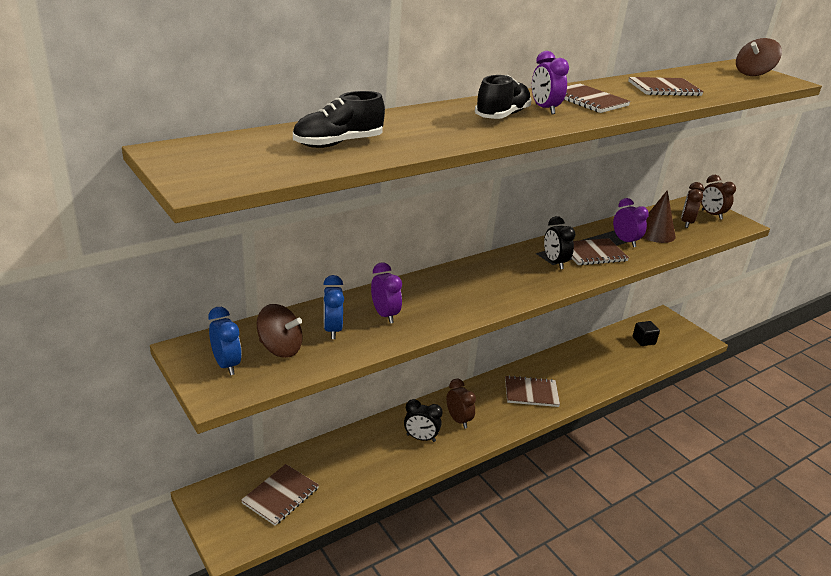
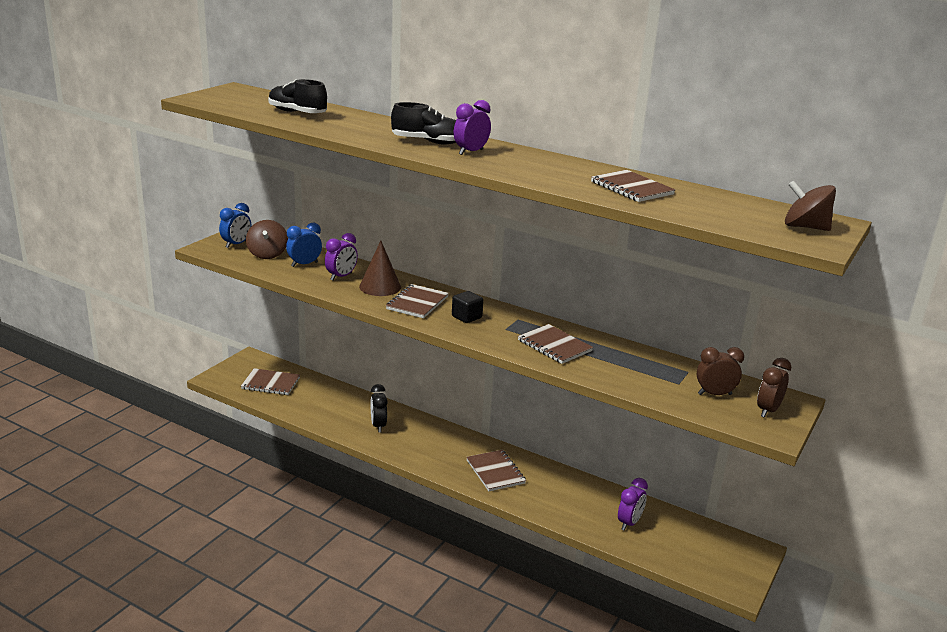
camera: 65 degrees right, 5 degrees down
(458, 420) = (418, 439): brown clock -> none
(554, 263) = (509, 329): black clock -> none
(588, 100) = (527, 164): brown notebook -> brown notebook (417, 303)
(625, 241) = (607, 360): purple clock -> purple clock (629, 523)
(643, 341) = (677, 537): black cube -> black cube (466, 317)
(655, 233) = (654, 376): brown cone -> brown cone (380, 287)

